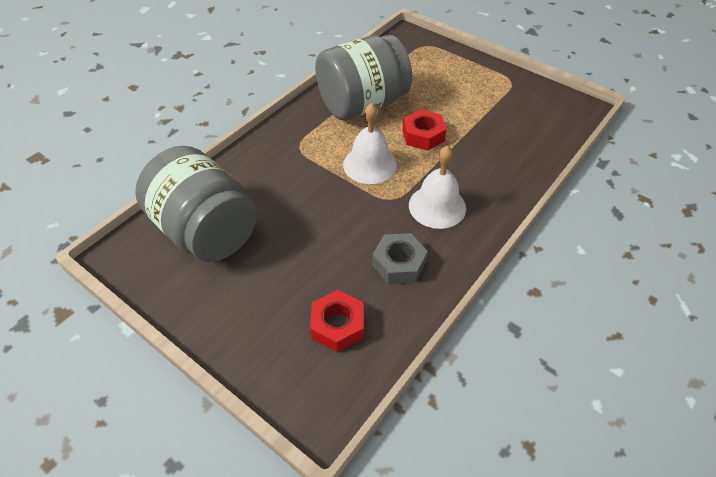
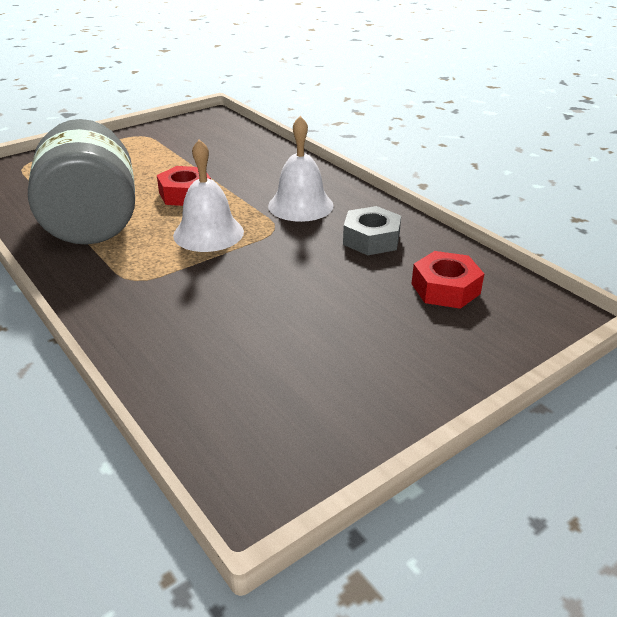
camera: 75 degrees left, 15 degrees down
(206, 231) = (251, 380): grey jar -> none

